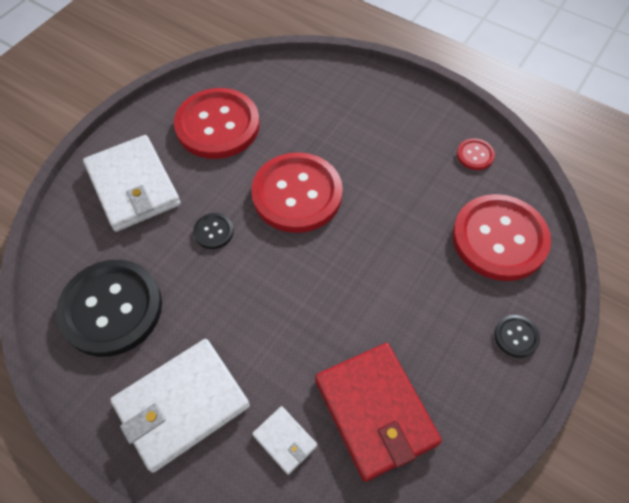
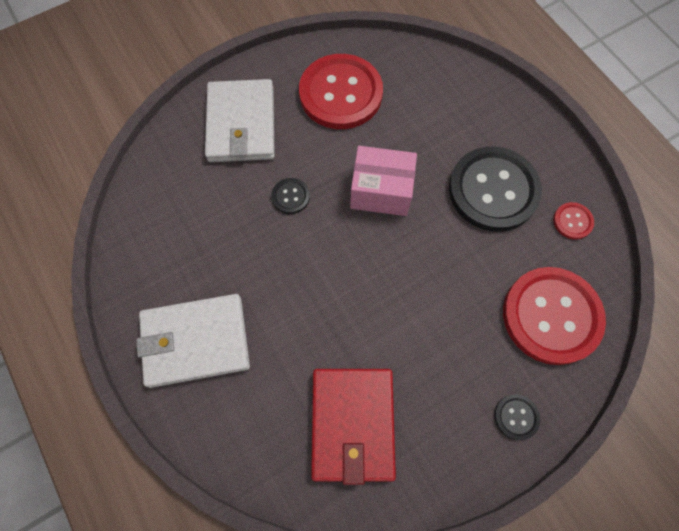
camera: 25 degrees right, 10 degrees up
(111, 308) = (176, 231): black button -> black button (493, 190)
(285, 440) = (264, 412): white wallet -> none
(297, 194) = (381, 191): red button -> pink box

